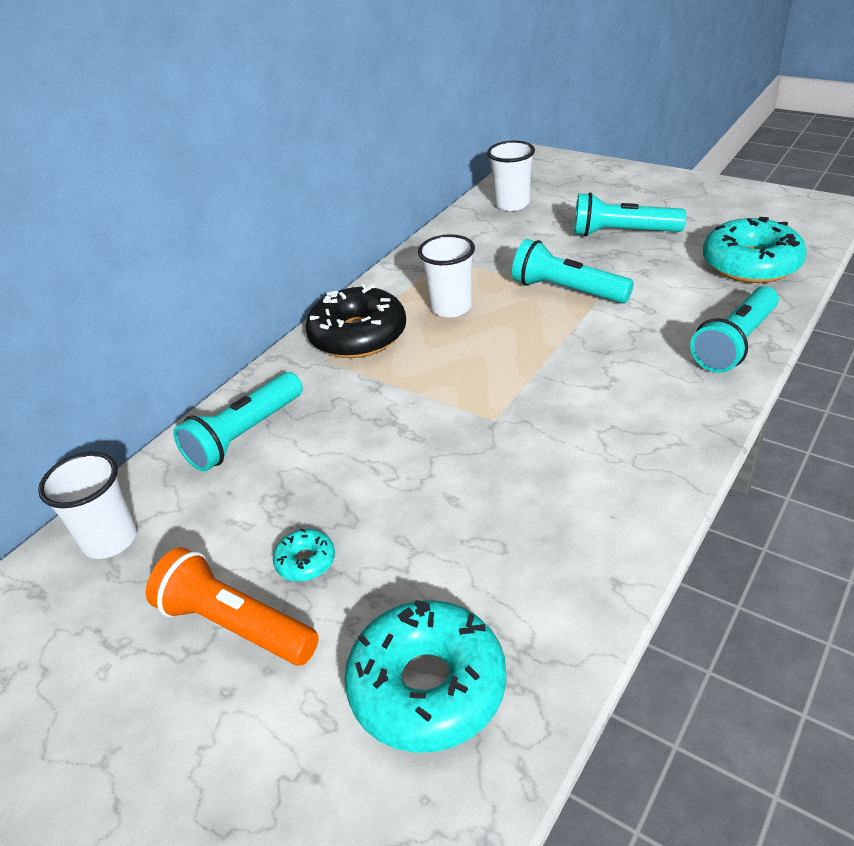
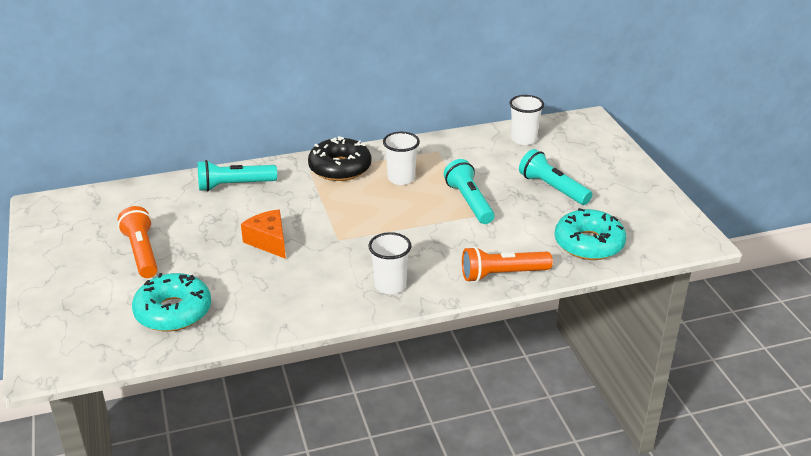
camera: 35 degrees right, 5 degrees down
(110, 540) = (139, 197): white cup -> white cup (390, 285)
(305, 561) = (191, 247): turquoise donut -> none
(409, 479) = (269, 241): none -> orange cheese
(735, 343) = (502, 274): turquoise flashlight -> orange flashlight

